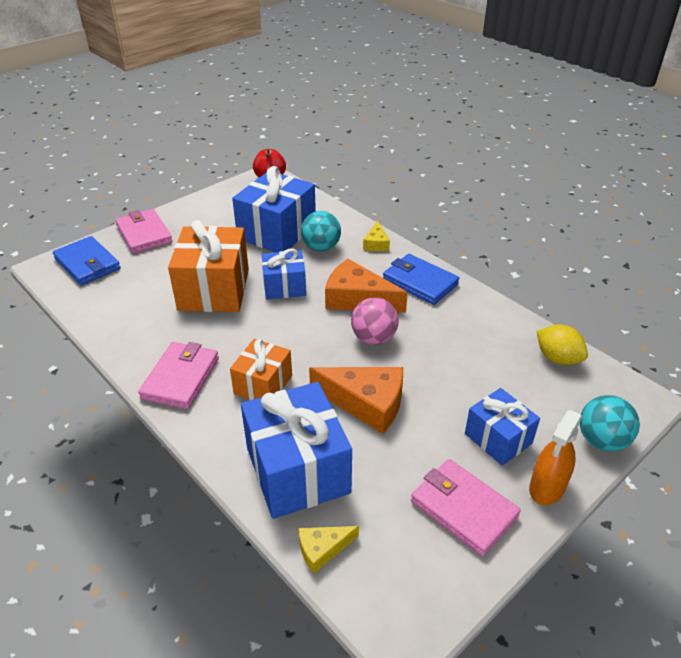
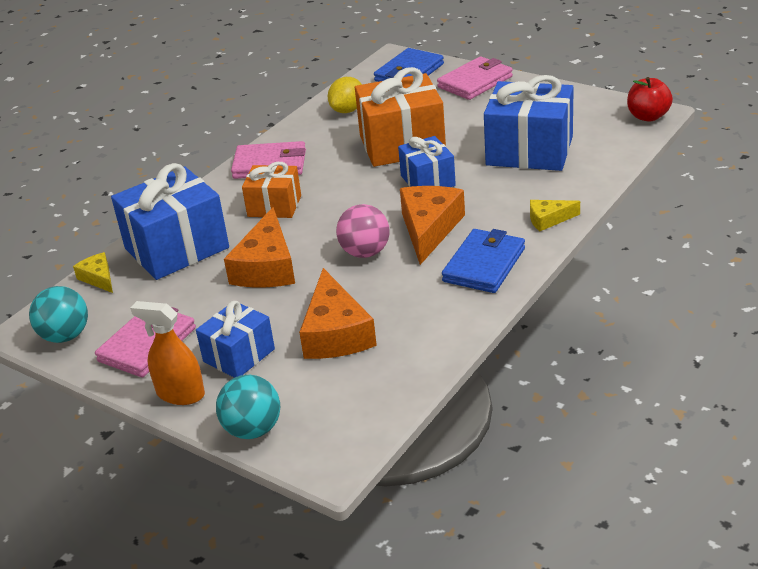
camera: 80 degrees right, 5 degrees down
(321, 247) = (515, 185): turquoise ball -> turquoise ball (65, 336)
(482, 372) = (336, 333): none -> orange cheese
(557, 358) = (381, 388): yellow lemon -> yellow lemon (347, 110)

